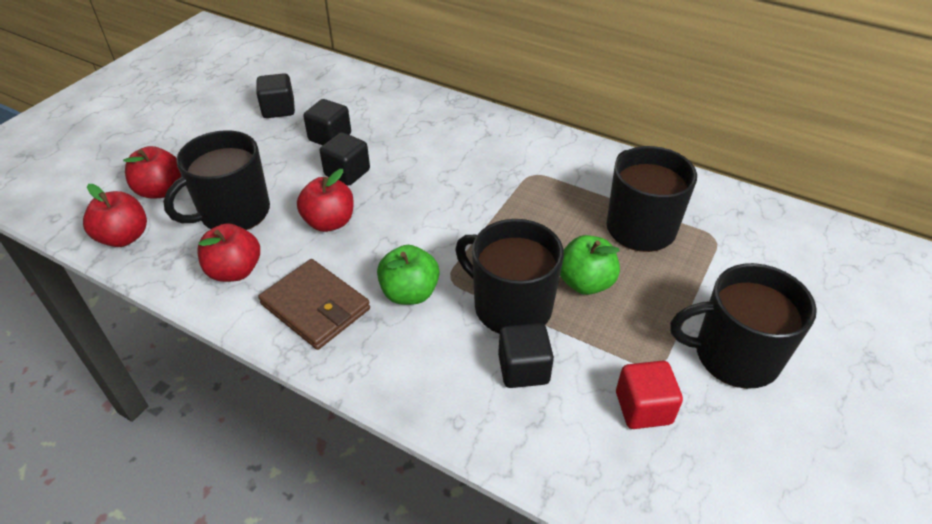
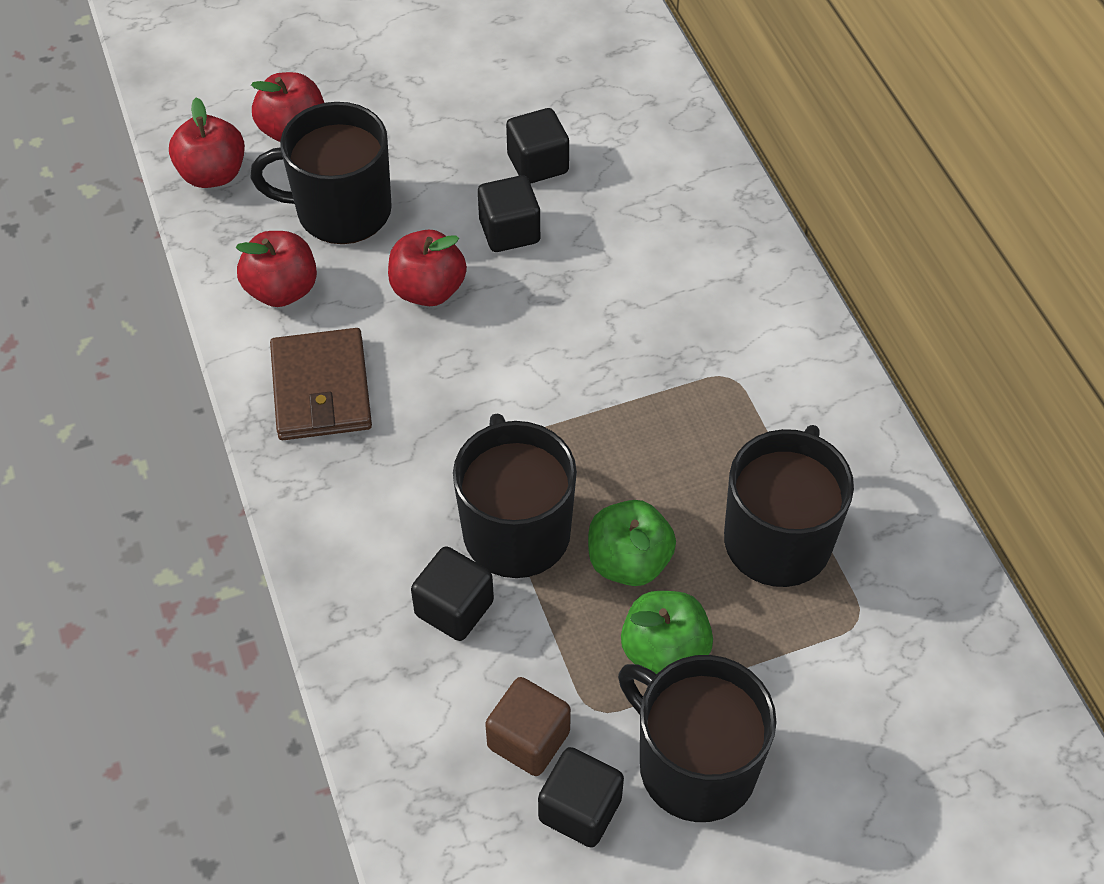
camera: 40 degrees right, 10 degrees up
(278, 109) = (516, 81): black cube -> black cube (580, 809)
(409, 293) = (427, 439): green apple -> green apple (664, 652)
(643, 408) = (528, 739): red cube -> brown cube

